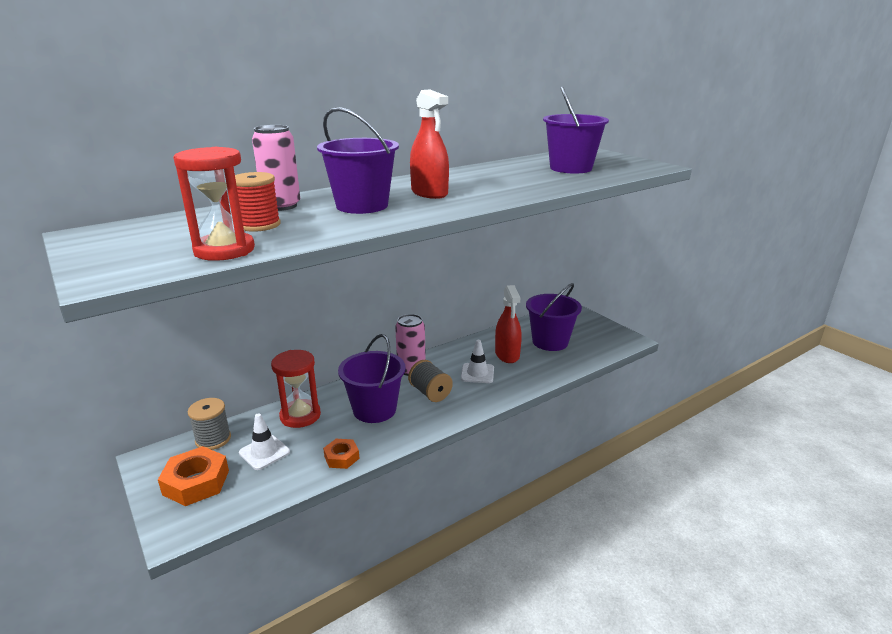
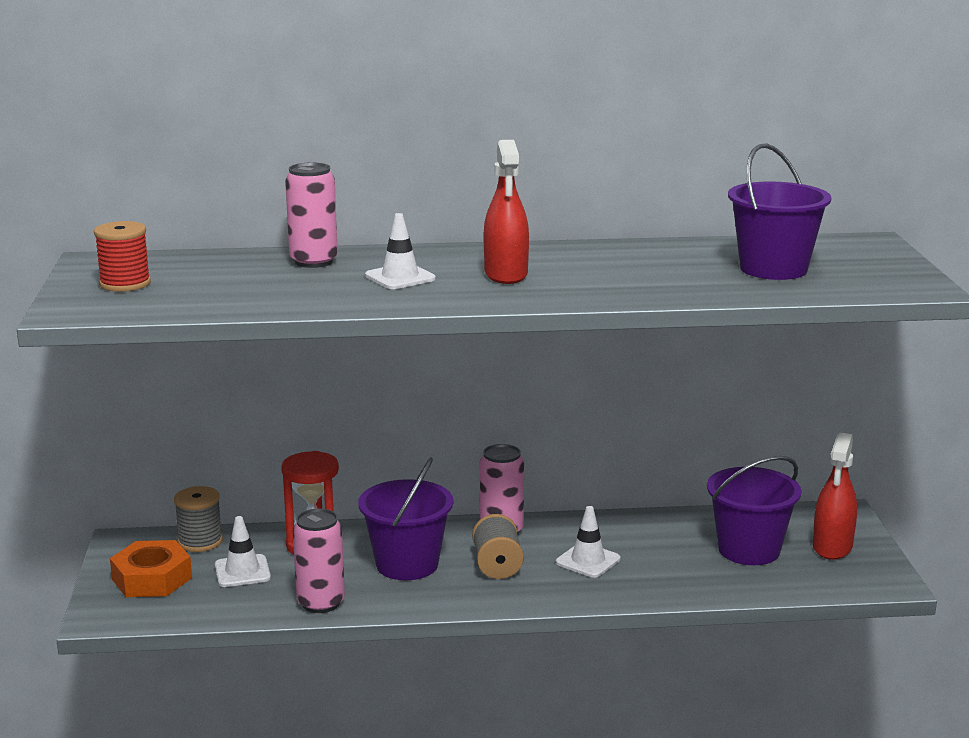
camera: 30 degrees right, 5 degrees down
(224, 250) = (194, 304): red hourglass -> none
(259, 225) = (261, 281): red spool -> red spool (125, 284)
(341, 457) = (321, 603): orange nut -> pink can
(362, 206) = (400, 277): purple bucket -> white traffic cone
(507, 354) = (660, 549): red spray bottle -> red spray bottle (832, 547)

